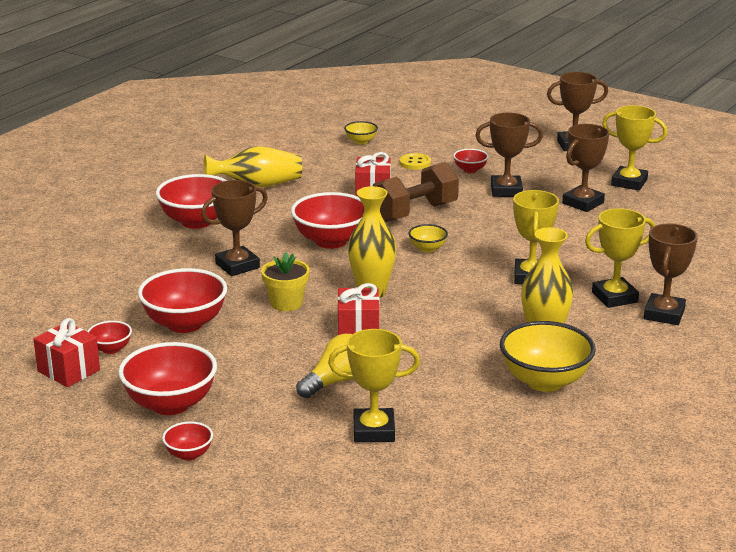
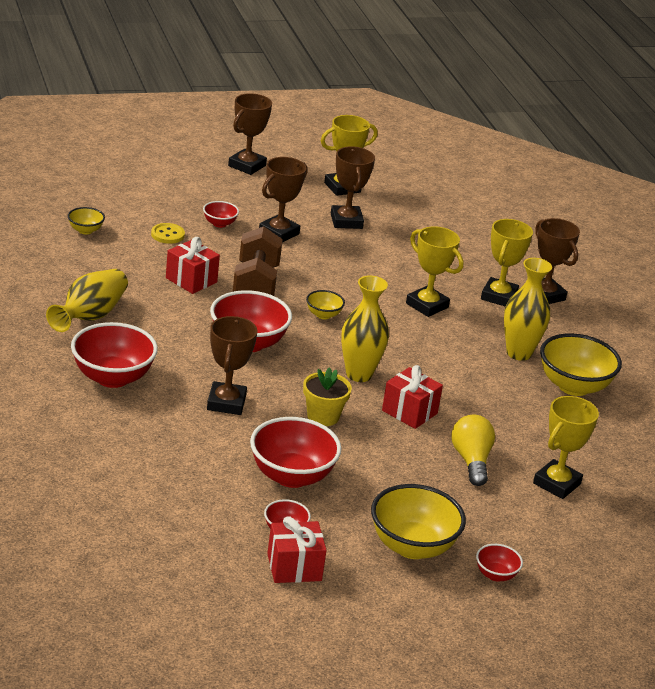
camera: 55 degrees left, 5 degrees up
(170, 404) = (412, 546): red bowl -> yellow bowl

